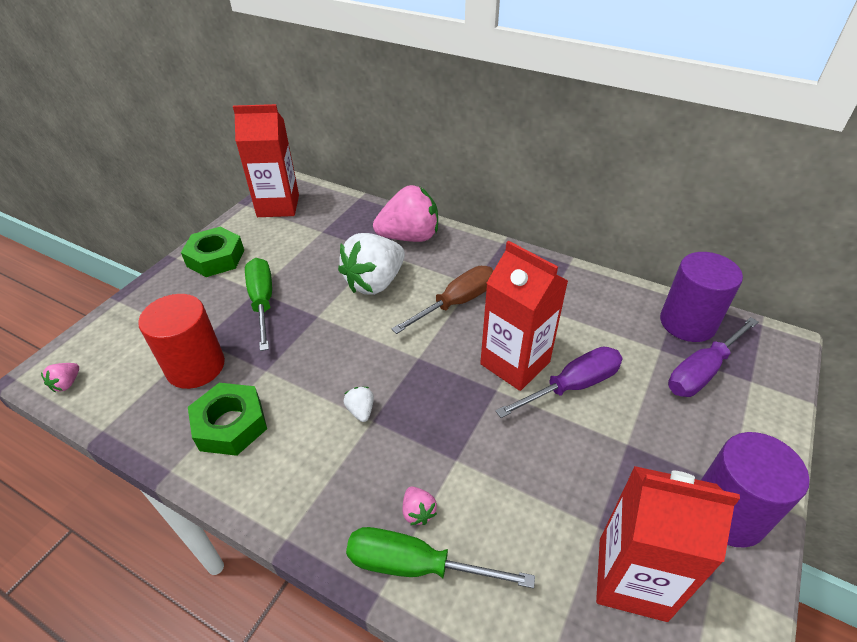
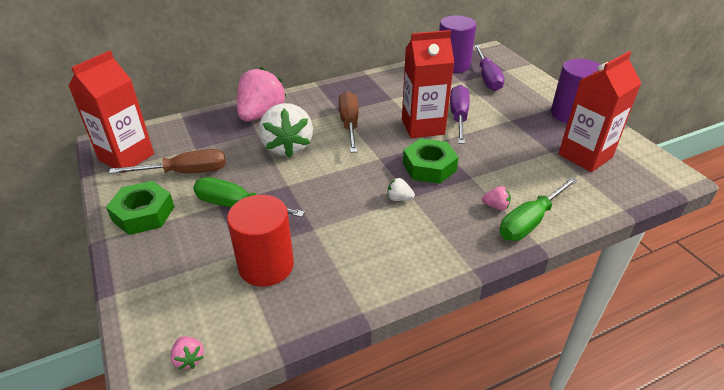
camera: 55 degrees left, 5 degrees down
(231, 424) = (349, 264): green nut -> green nut (429, 167)
(284, 246) = (185, 172): none -> brown screwdriver

